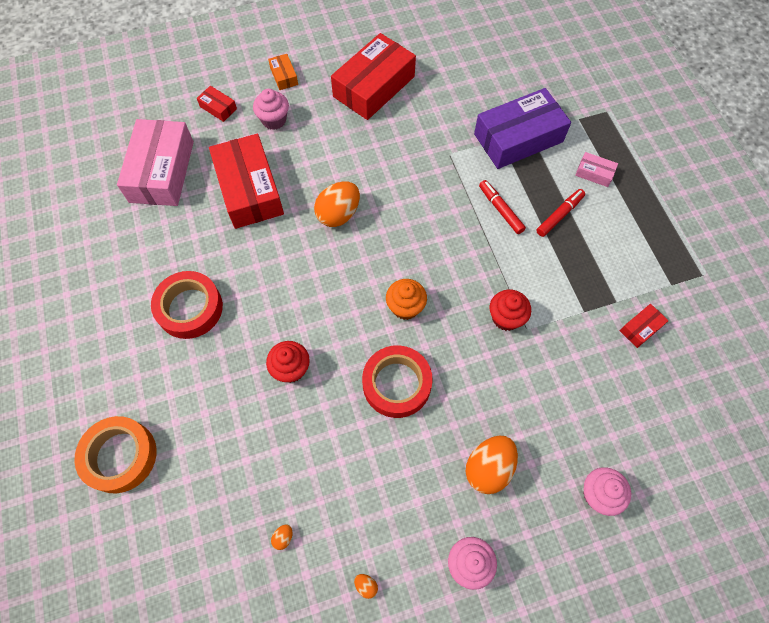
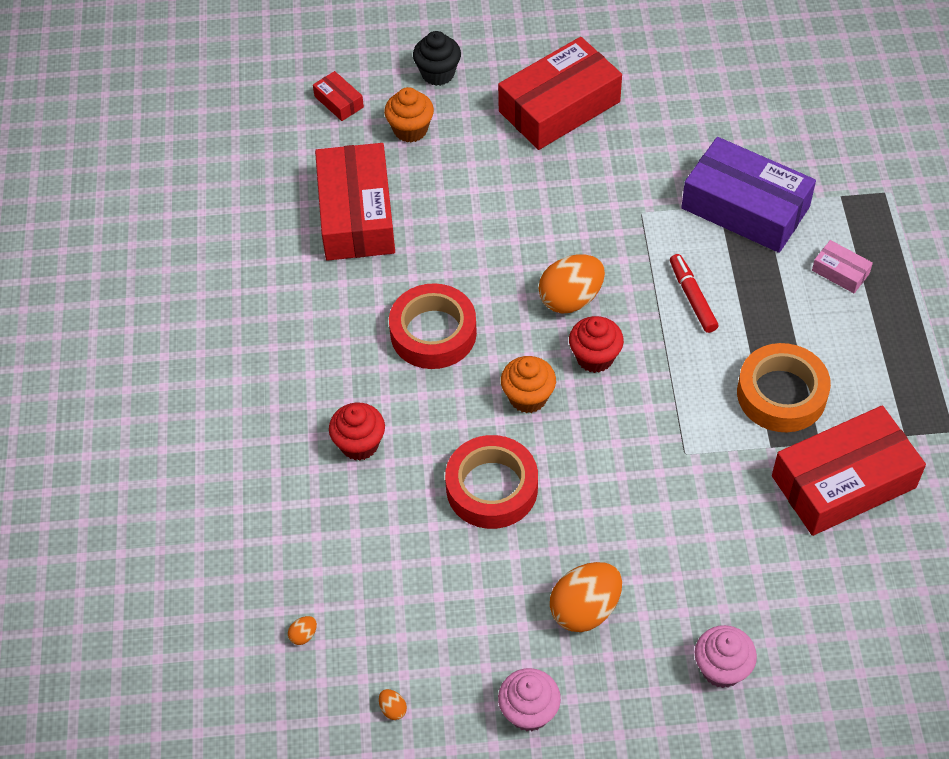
camera: 15 degrees right, 10 degrees down
(120, 456) = (124, 504): orange tape -> orange tape (781, 394)
(162, 171) = (246, 172): pink box -> none
(190, 308) = (246, 348): red tape -> red tape (433, 333)
(274, 120) = (410, 130): pink cupcake -> orange cupcake
(284, 76) = (438, 73): orange box -> black cupcake
(338, 214) = (468, 266): orange egg -> orange egg (571, 299)
(506, 318) = (660, 435): red cupcake -> red cupcake (595, 357)
(518, 138) = (745, 208): purple box -> purple box turned 45 degrees clockwise
(559, 215) = (773, 319): red marker -> none
(641, 328) = (843, 481): red box -> red box, size x2.31

